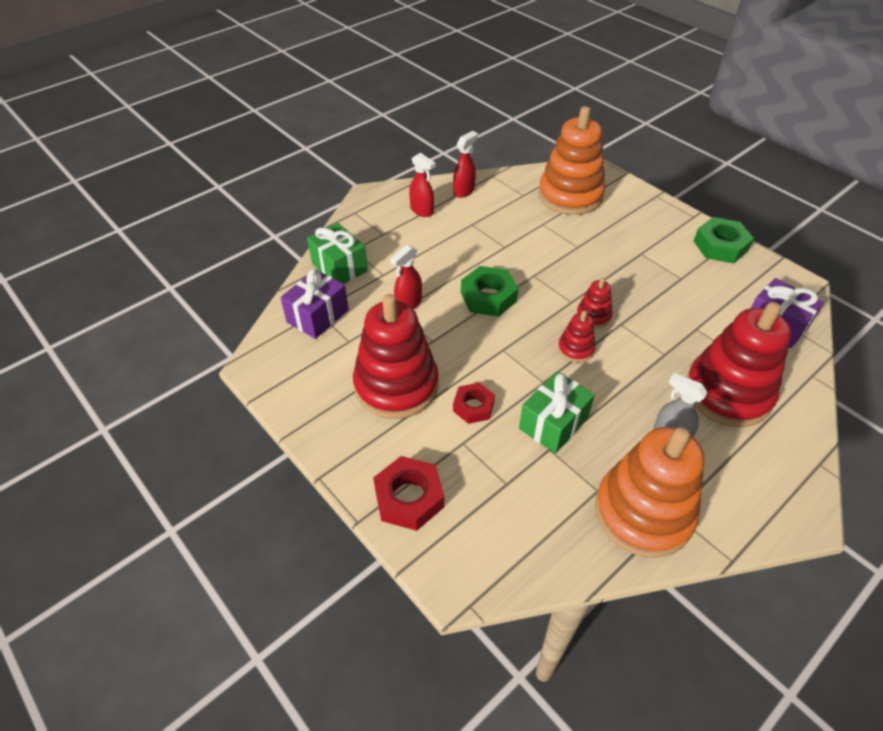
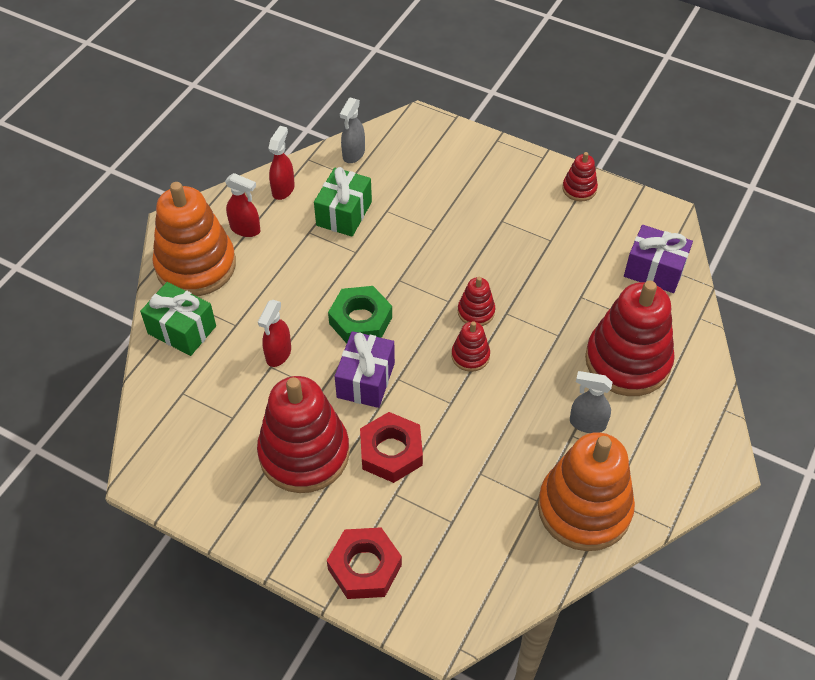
camera: 20 degrees left, 5 degrees up
(318, 316) = (185, 398): purple gift -> purple gift (366, 380)
(473, 406) = (391, 452): red nut -> red nut, size x1.53
(530, 180) = (353, 154): none -> grey spray bottle
(553, 423) = (475, 445): green gift -> green gift (344, 214)
(570, 195) = (404, 164): orange stacking toy -> orange stacking toy (196, 265)
(720, 246) = (579, 189): green nut -> red stacking toy

